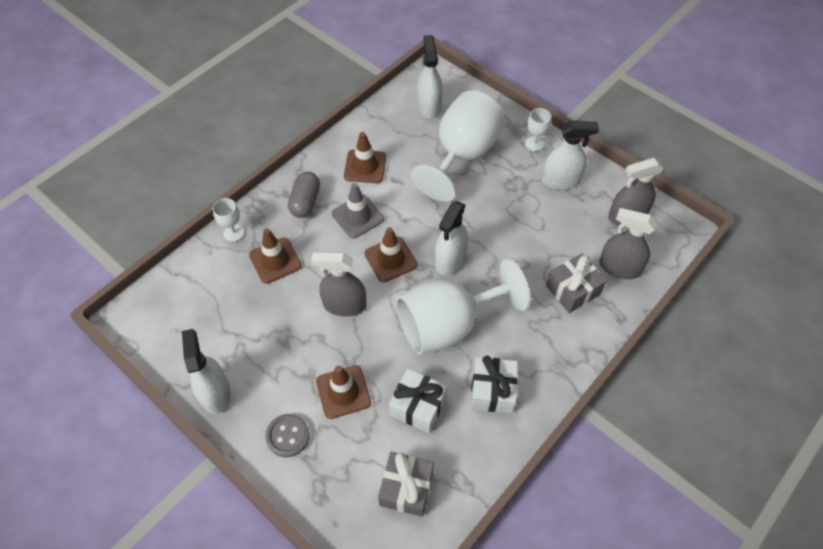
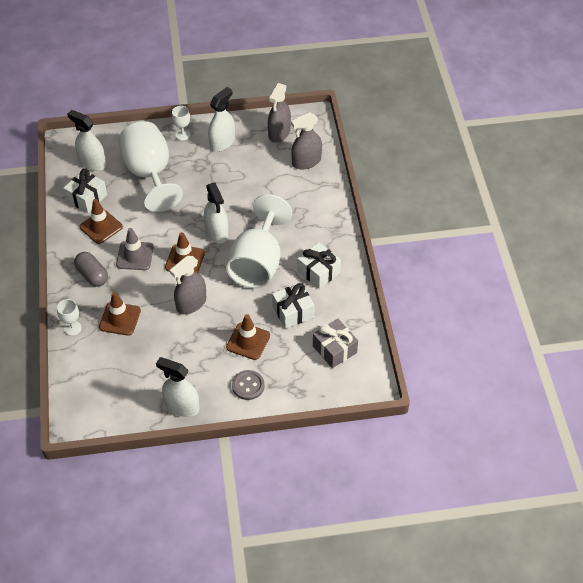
camera: 50 degrees left, 5 degrees down
(386, 132) = (87, 198): none -> white gift
(572, 290) = (297, 192): grey gift -> none

